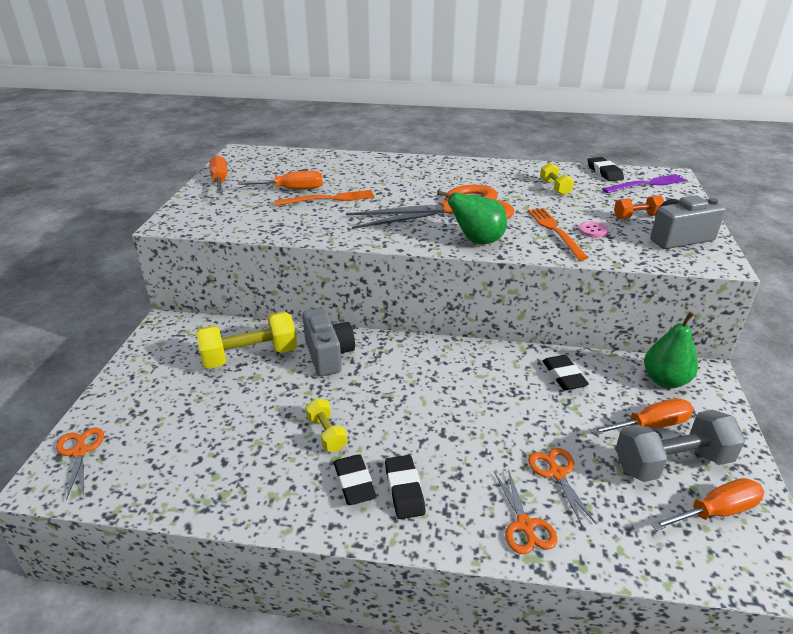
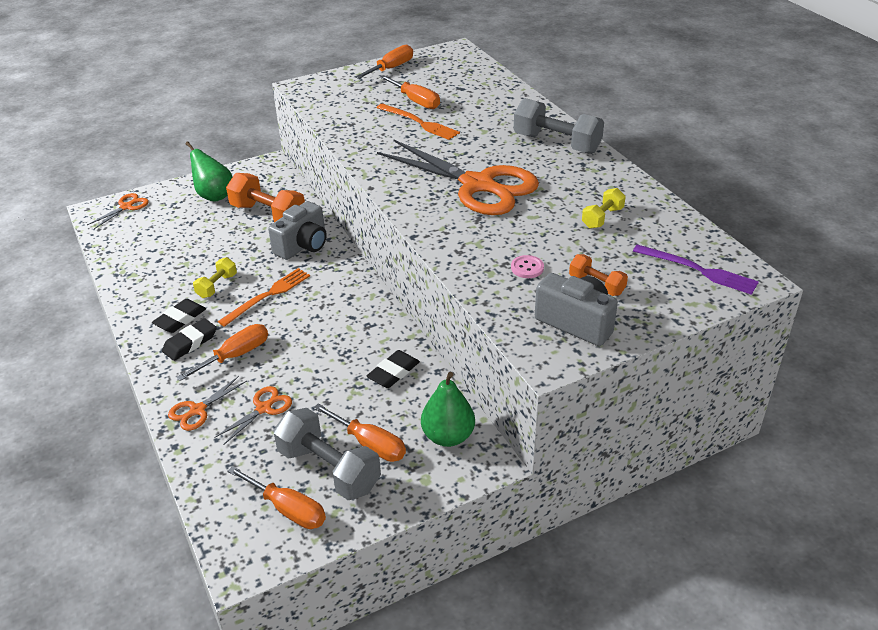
camera: 55 degrees right, 5 degrees up
(250, 356) = (268, 215): yellow dumbbell -> orange dumbbell
(438, 168) = (556, 143): none -> grey dumbbell
(457, 462) = (236, 355): none -> orange screwdriver
(477, 241) = (427, 215): green pear -> green pear (214, 196)
(555, 231) = (499, 248): orange fork -> orange fork (268, 295)
(604, 172) = (691, 235): black eraser -> none

